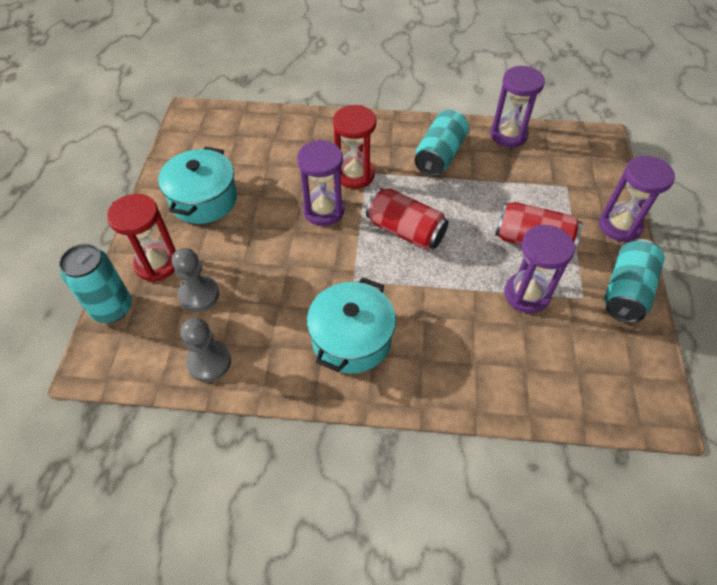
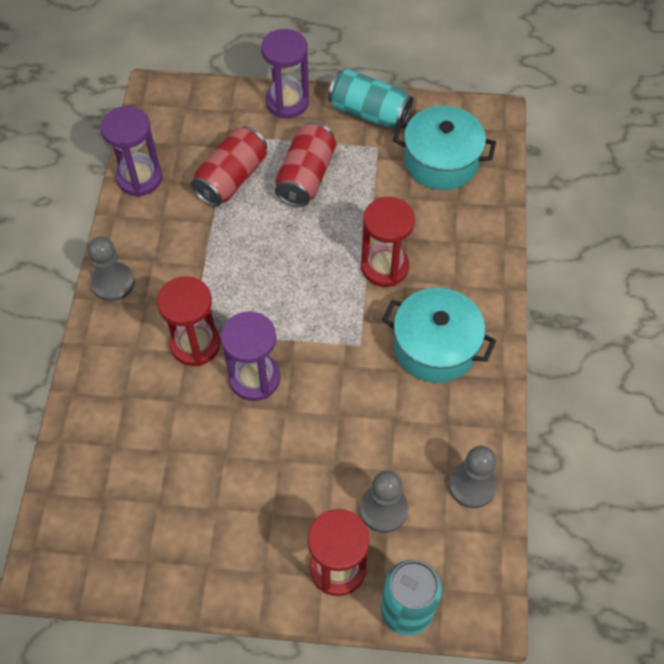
camera: 90 degrees left, 5 degrees up
(204, 199) = (228, 526): turquoise pot -> turquoise pot (441, 161)
(405, 231) = (289, 292): red can -> red can (231, 178)
(407, 128) = (113, 283): none -> grey pawn
(438, 300) = (384, 267): none -> red hourglass
(439, 155) = (168, 251): turquoise can -> none
(526, 294) = (375, 191): purple hourglass -> none

